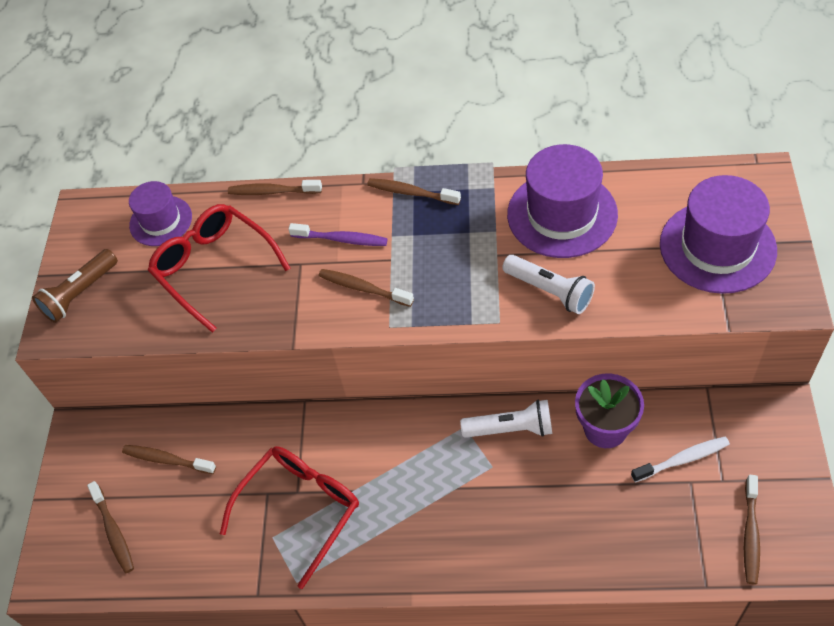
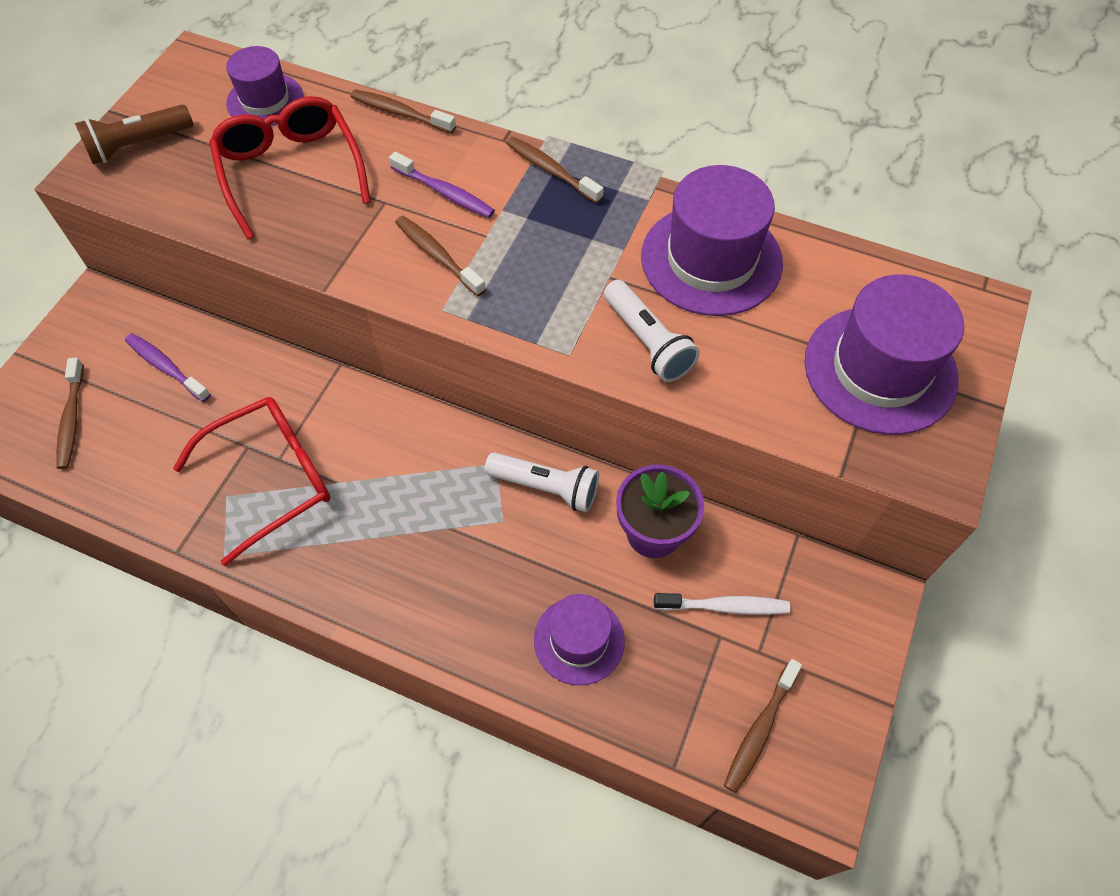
camera: 15 degrees right, 5 degrees up
(167, 460) = (166, 367): brown toothbrush -> purple toothbrush
(593, 528) = (579, 640): none -> purple hat

